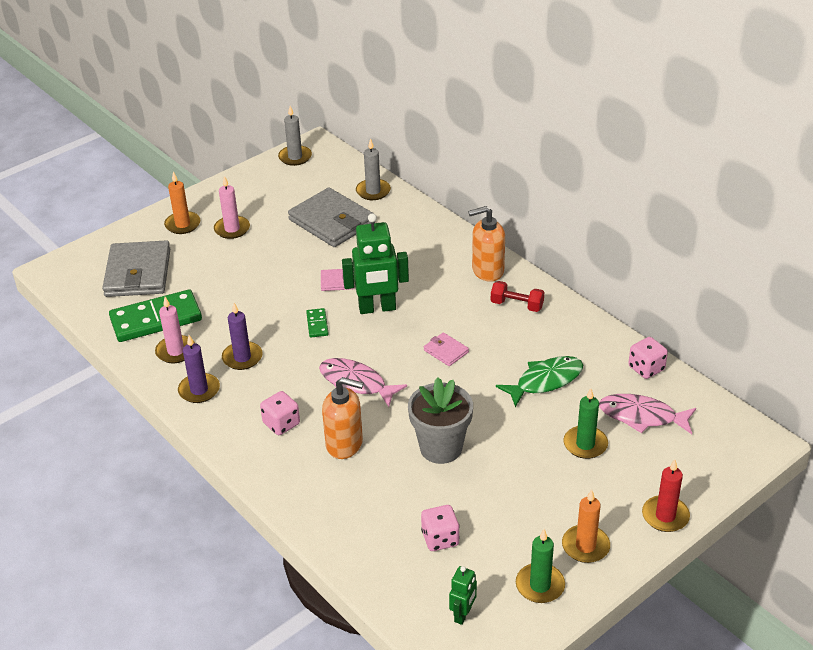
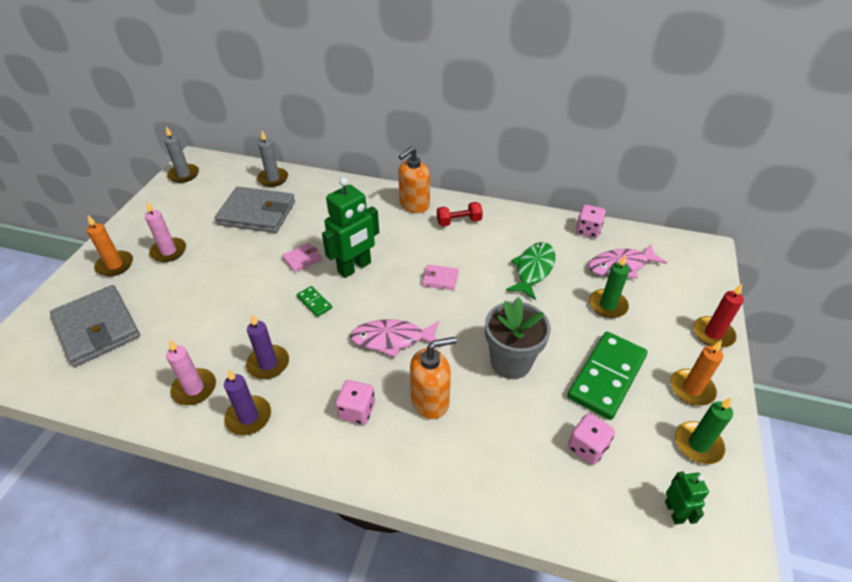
camera: 35 degrees left, 5 degrees up
(156, 319) = (150, 366): green domino -> green domino (607, 377)

